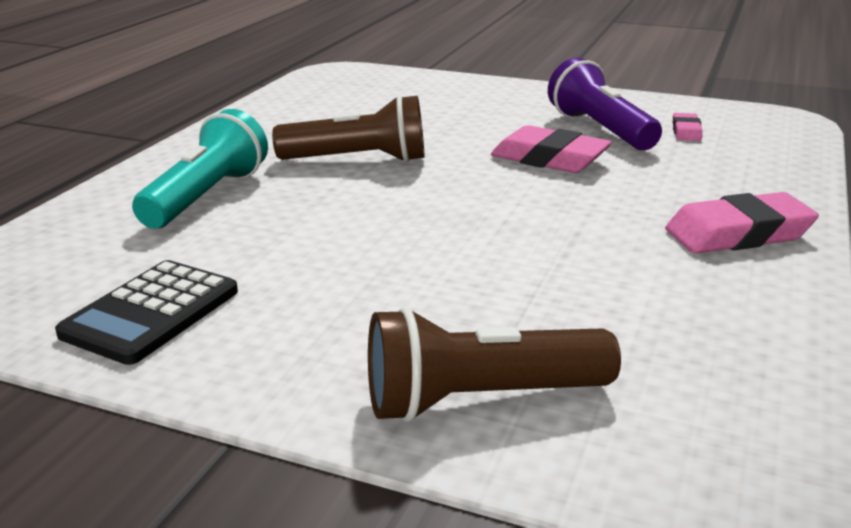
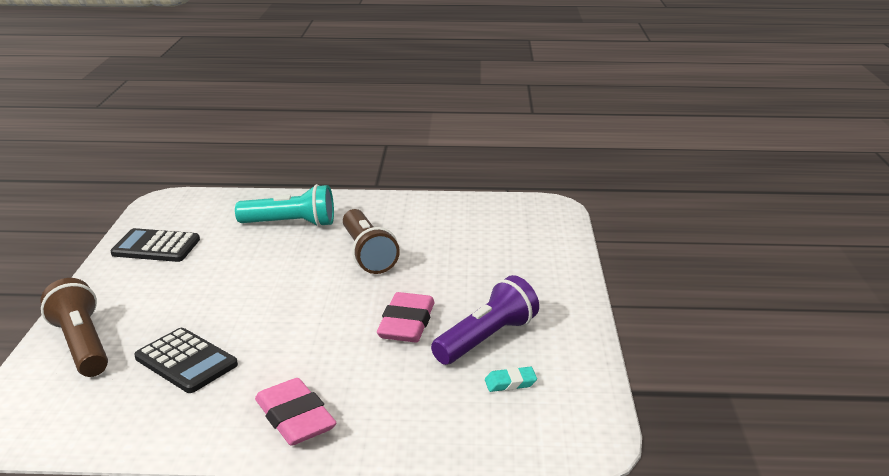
camera: 70 degrees right, 0 degrees up
(580, 299) = (186, 361): none -> black calculator
(686, 131) = (510, 383): pink eraser -> turquoise eraser

